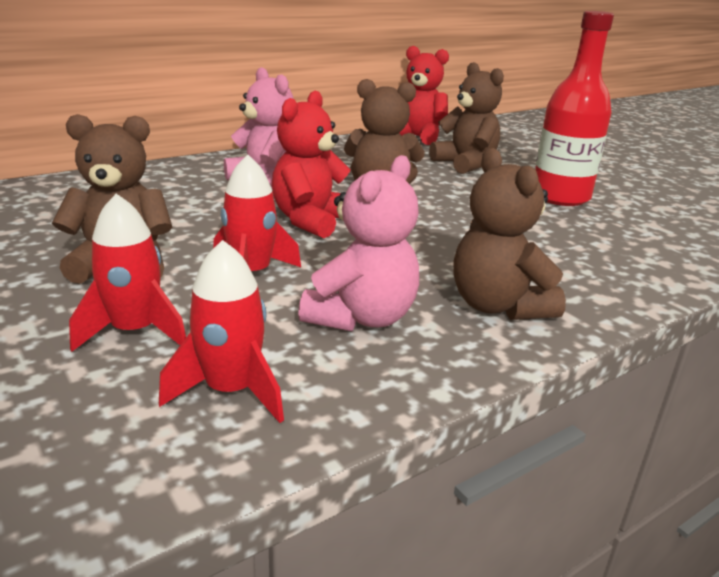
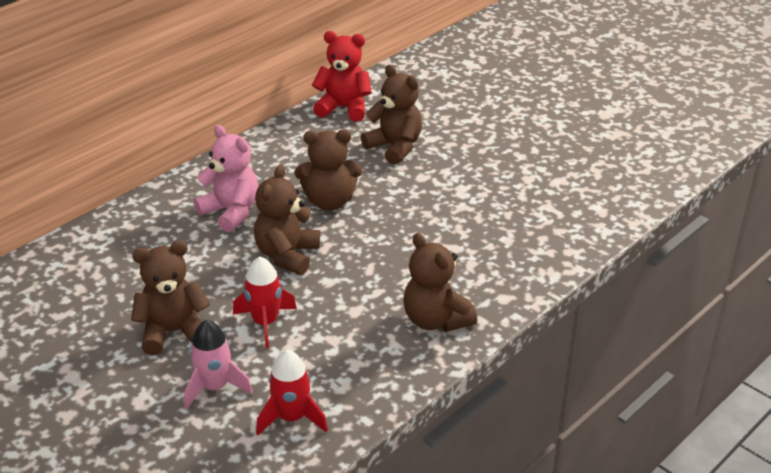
camera: 10 degrees left, 10 degrees up
(135, 332) = (215, 387): red rocket -> pink rocket
(312, 221) = (287, 255): red teddy bear -> brown teddy bear
(361, 317) = (350, 347): pink teddy bear -> none
(560, 197) = (477, 183): red bottle -> none

